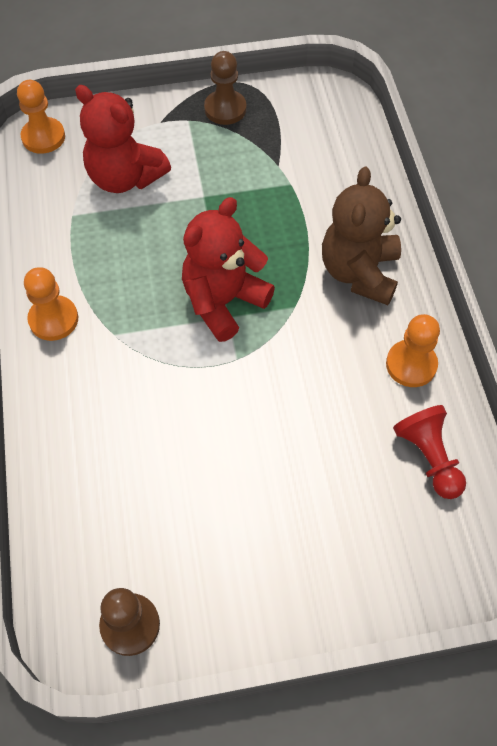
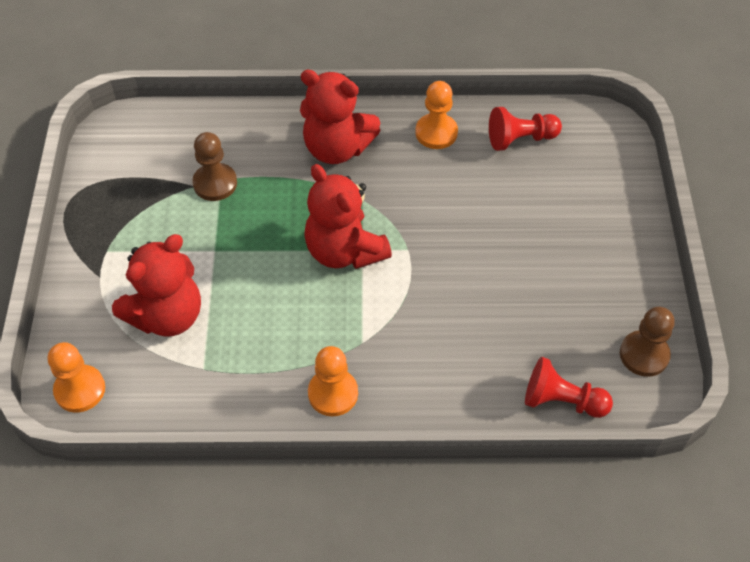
camera: 80 degrees left, 5 degrees down
(61, 534) = (562, 401): none -> red pawn
(225, 109) = (103, 217): brown pawn -> brown pawn (215, 183)
(359, 272) = (337, 148): brown teddy bear -> red teddy bear

